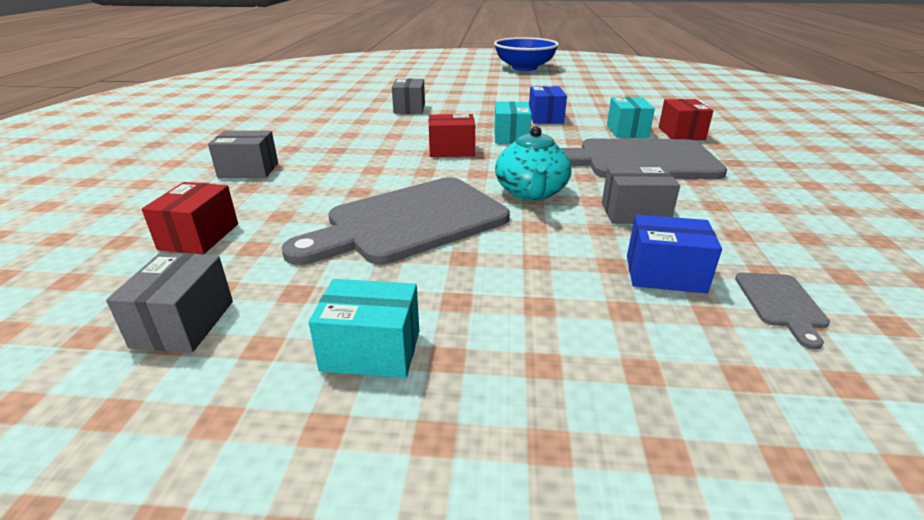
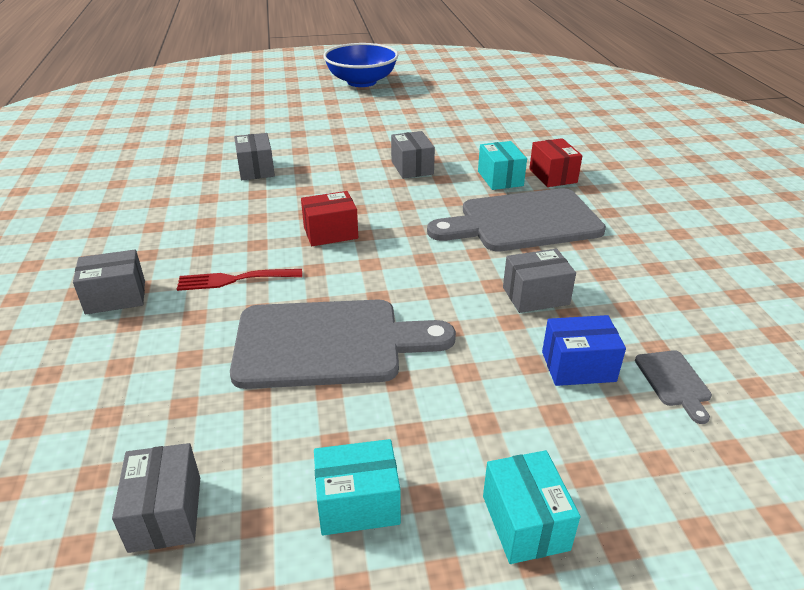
camera: 15 degrees left, 5 degrees up
(199, 236) = (115, 403): red box -> none
(351, 170) = (235, 279): none -> red fork
(409, 222) = (328, 343): grey cutting board -> grey cutting board turned 135 degrees counterclockwise
(511, 137) = (386, 203): turquoise box -> turquoise box (525, 522)
(531, 193) = (433, 283): turquoise teapot -> none
(545, 118) = (412, 167): blue box -> grey box

